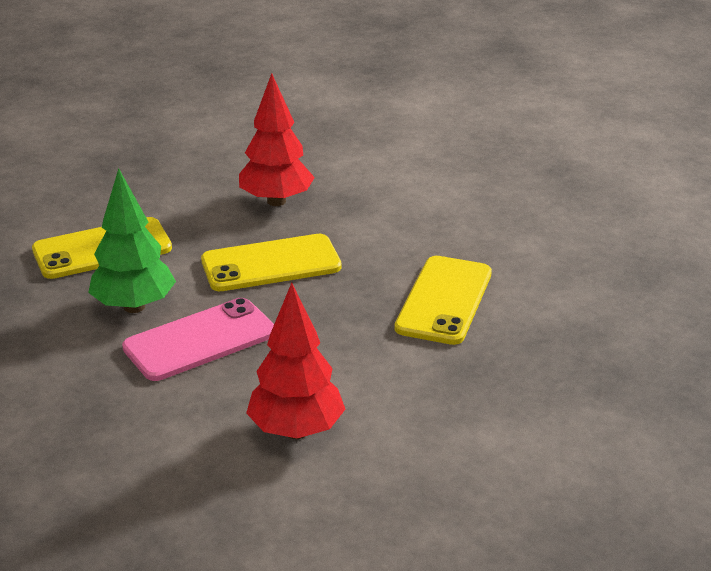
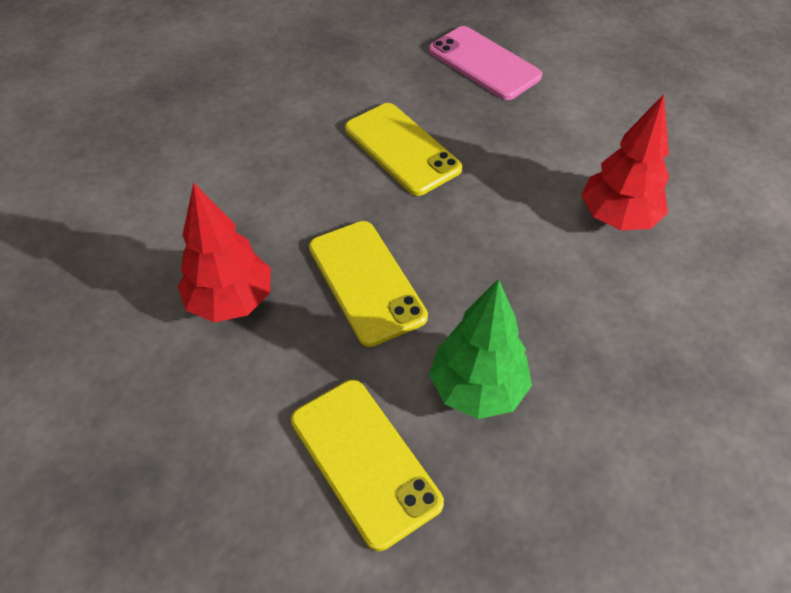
camera: 100 degrees left, 20 degrees up
(200, 340) = (518, 313): pink phone -> pink phone (484, 63)
(444, 300) = (401, 149): yellow phone -> yellow phone turned 45 degrees clockwise

